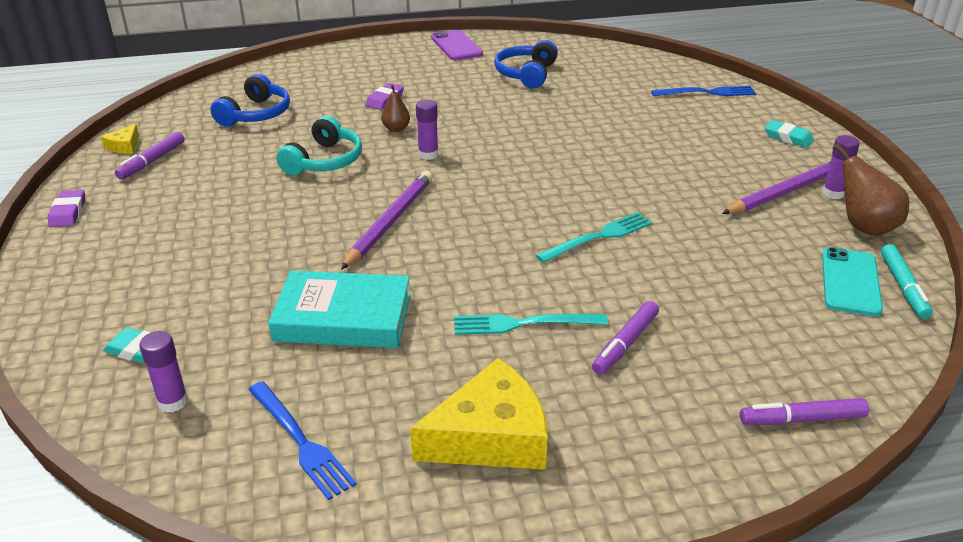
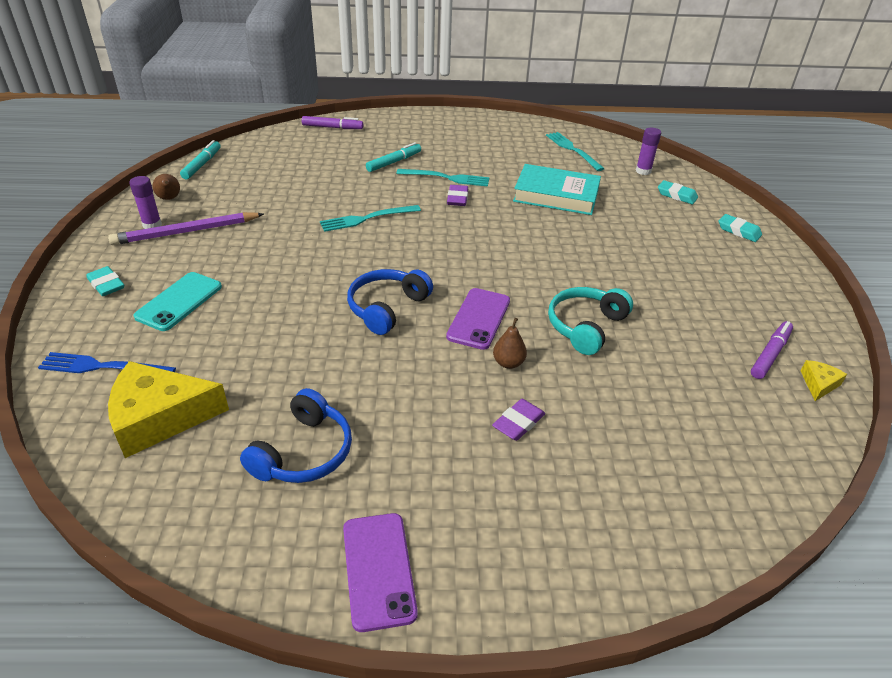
camera: 170 degrees left, 5 degrees up
(68, 212) = (806, 301): purple eraser -> purple eraser (457, 198)
(79, 295) = (738, 231): none -> turquoise eraser
(255, 114) = (686, 420): blue headphones -> blue headphones (387, 308)
(300, 441) = (573, 150): blue fork -> turquoise fork
(390, 222) = (522, 252): purple pencil -> none
(428, 154) = (479, 318): purple glue stick -> purple phone
(490, 437) = (482, 140): yellow cheese -> yellow cheese (160, 417)
(625, 344) = (394, 162): purple marker -> turquoise marker
(850, 282) = (229, 171): turquoise phone -> turquoise phone (179, 301)
(864, 227) = (169, 199): brown pear -> brown pear, size x0.58

